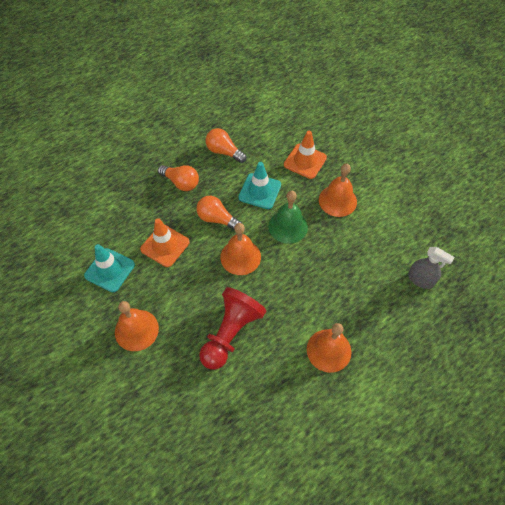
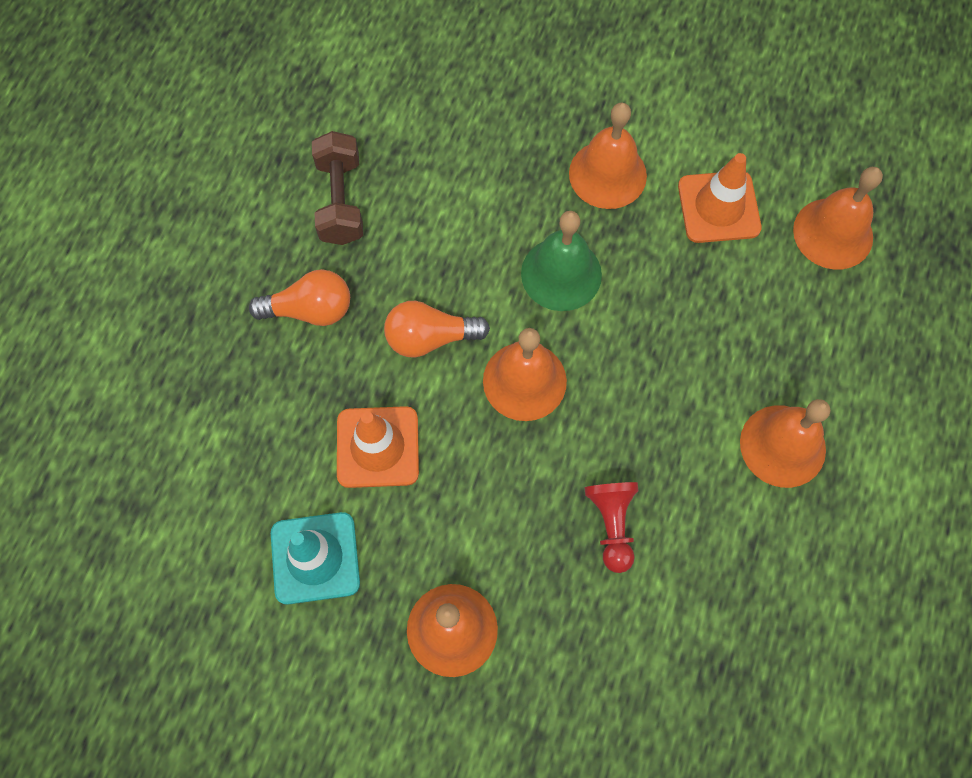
camera: 35 degrees left, 10 degrees up
(224, 151) = (340, 201): orange light bulb -> brown dumbbell
(231, 333) = (612, 524): red pawn -> red pawn, size x0.57
(260, 191) = (464, 238): turquoise traffic cone -> none
(305, 161) = (499, 133): orange traffic cone -> orange traffic cone (718, 207)
(420, 279) = (833, 233): grey spray bottle -> orange bell

